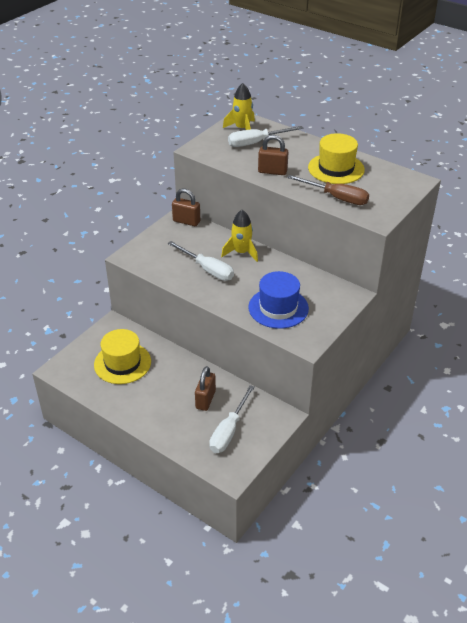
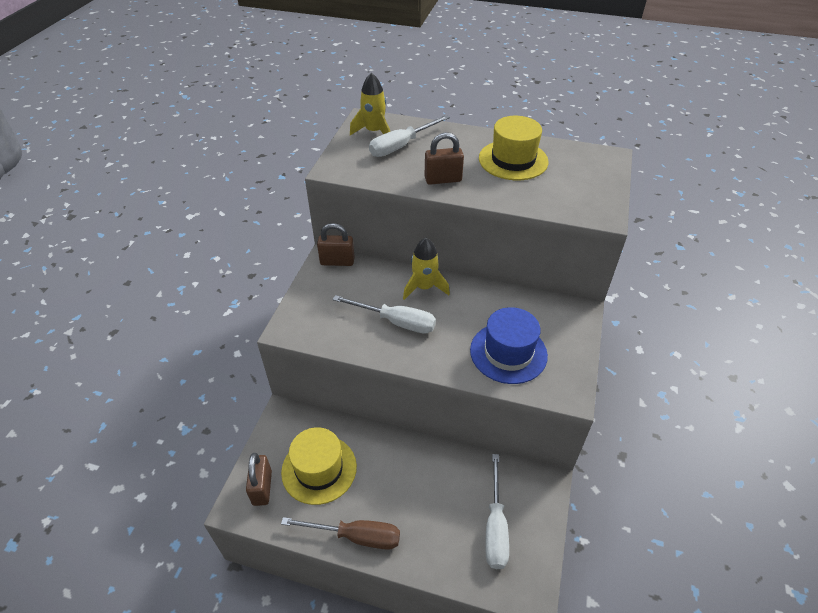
camera: 20 degrees left, 5 degrees up
(205, 399) = (445, 489): brown padlock -> brown padlock (262, 488)
(336, 198) = (538, 197): brown screwdriver -> brown screwdriver (356, 536)

